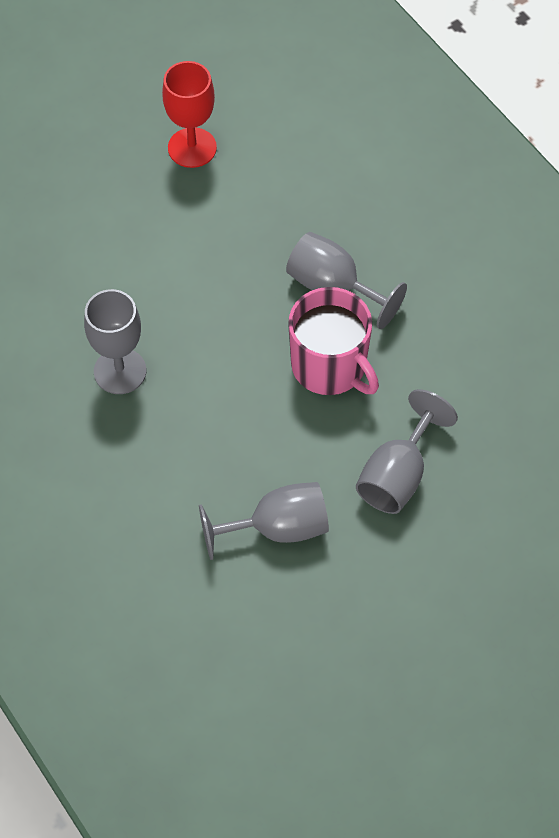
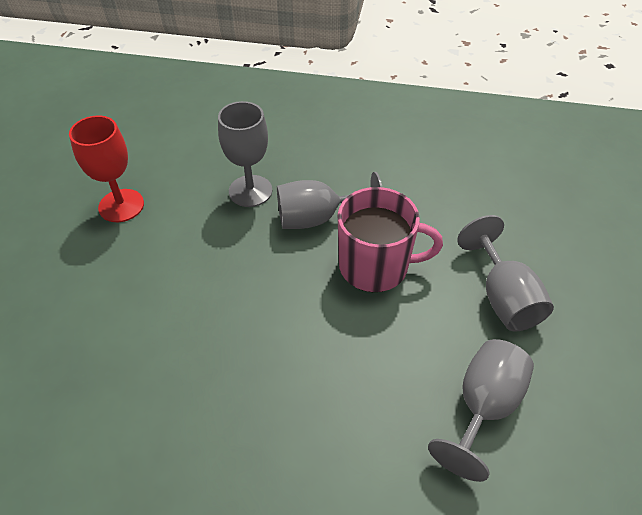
camera: 45 degrees left, 10 degrees down
(120, 371) = (229, 396): grey goblet -> grey goblet (250, 191)

